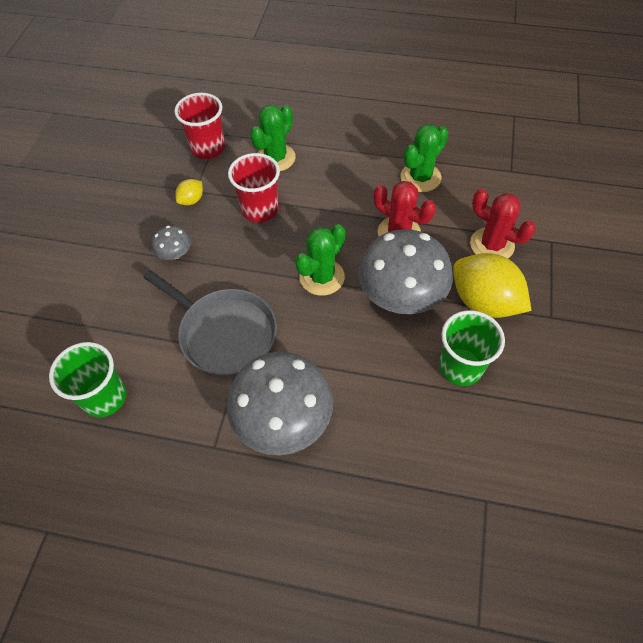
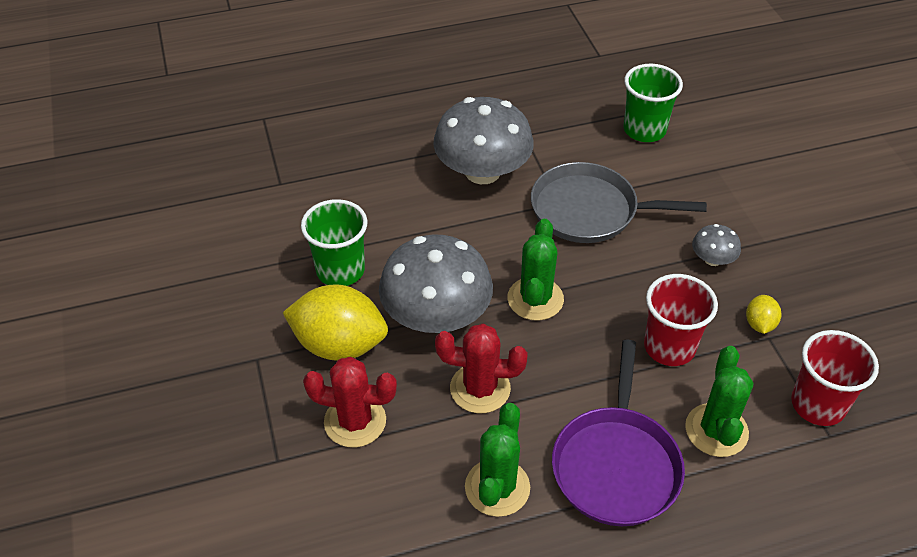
camera: 150 degrees right, 10 degrees down
(345, 163) = (616, 464): none -> purple pan

